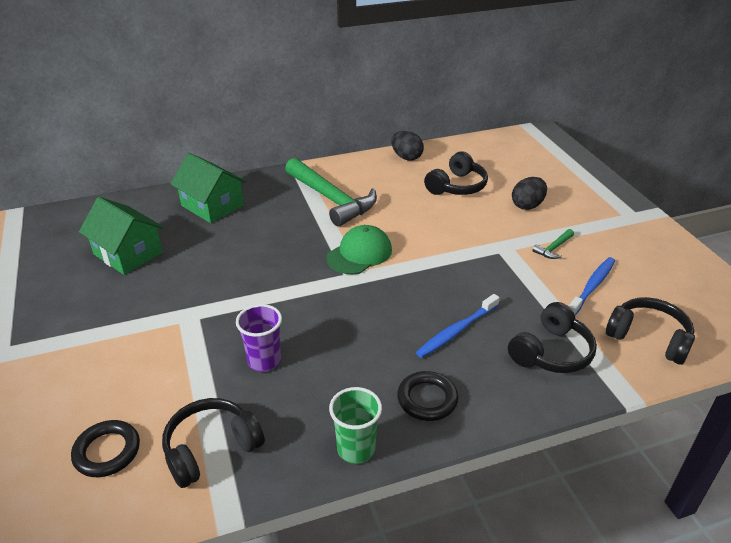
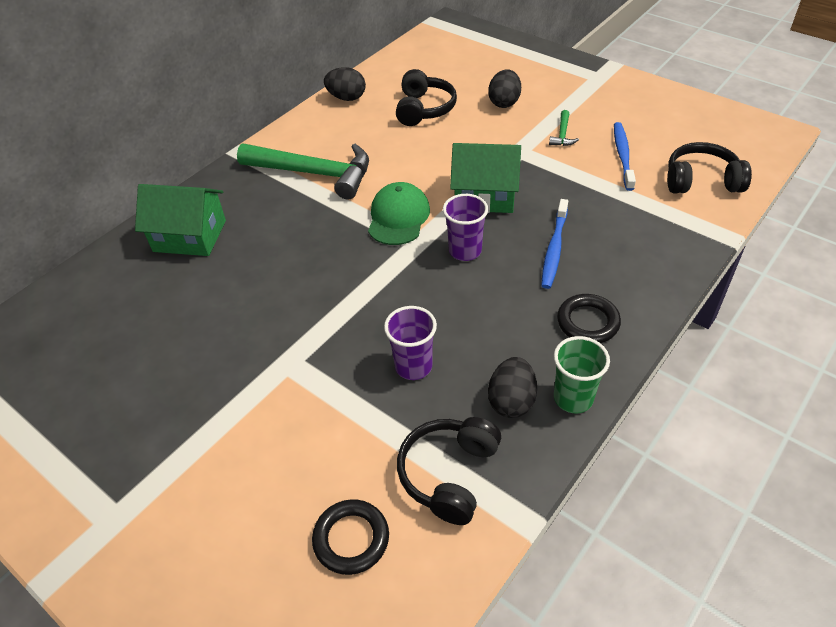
camera: 30 degrees left, 10 degrees up
(128, 253) = (147, 333): green house -> green house (485, 195)
(307, 424) = (511, 401): none -> black egg
(384, 299) = (465, 251): none -> purple cup
(551, 352) = (643, 229): black headphones -> none

